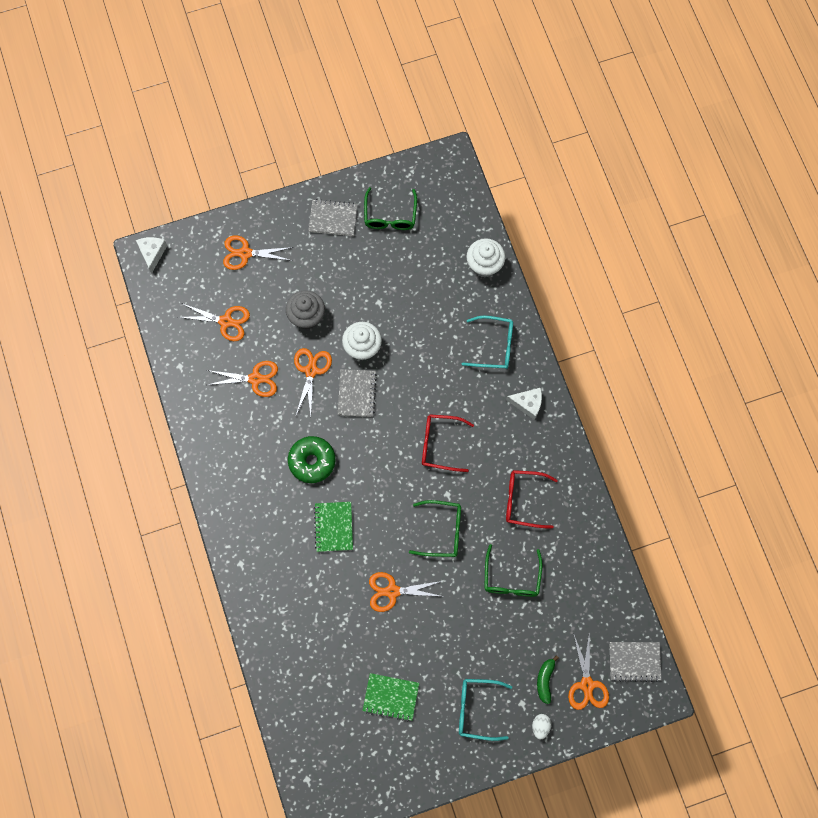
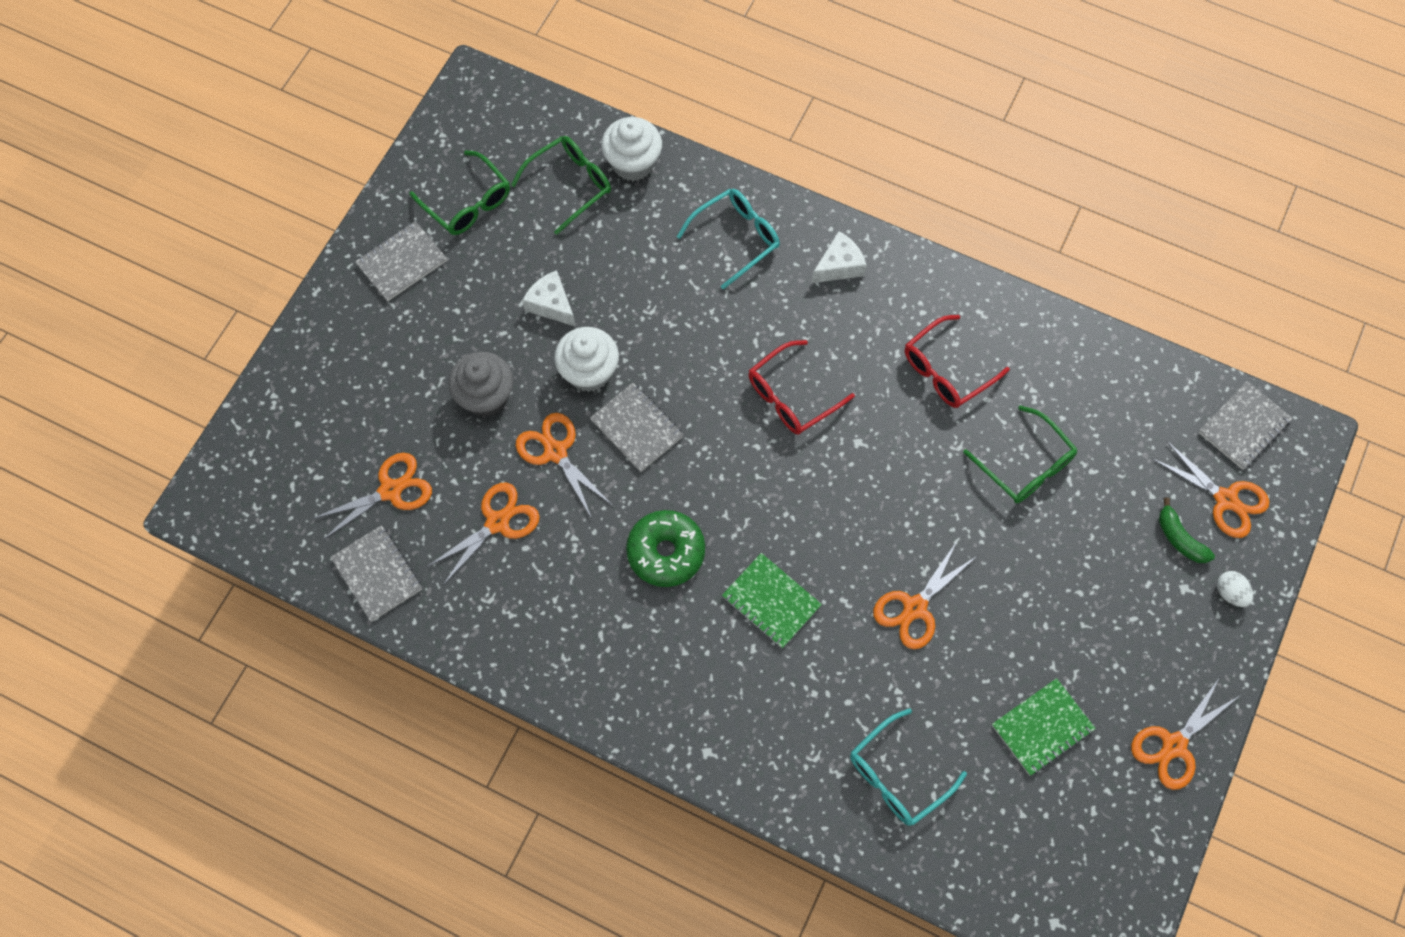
camera: 45 degrees left, 5 degrees down
(152, 253) = (211, 495): white cheese -> white cheese (551, 304)
(184, 354) = (377, 574): none -> grey notebook
(245, 253) = (333, 392): orange scissors -> orange scissors (1174, 745)
(442, 531) = (897, 487): green glasses -> green glasses (570, 184)
(477, 709) = (1146, 643): turquoise glasses -> turquoise glasses (897, 776)

